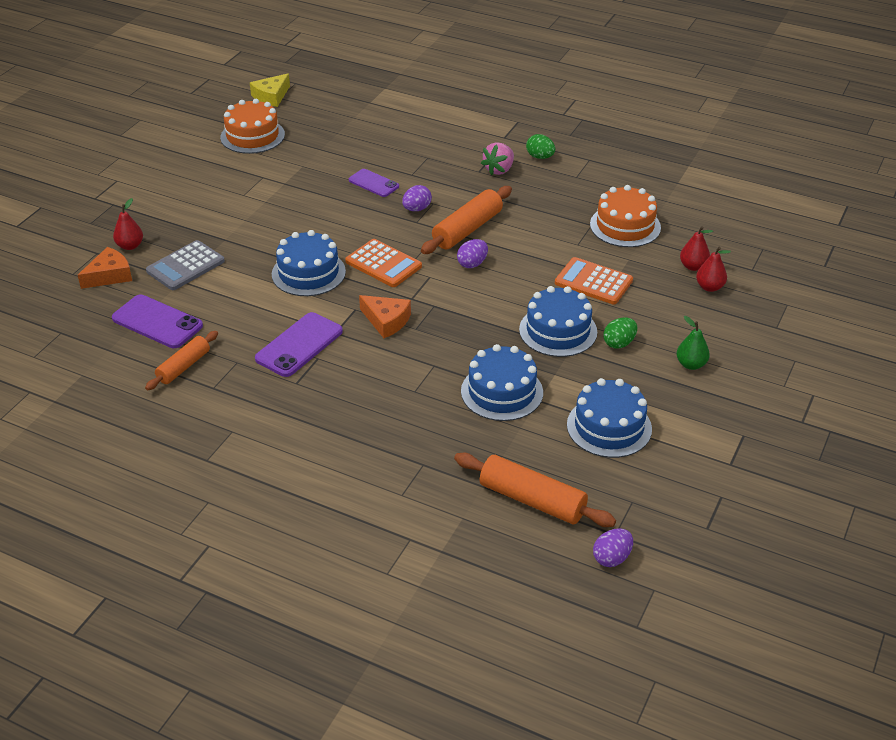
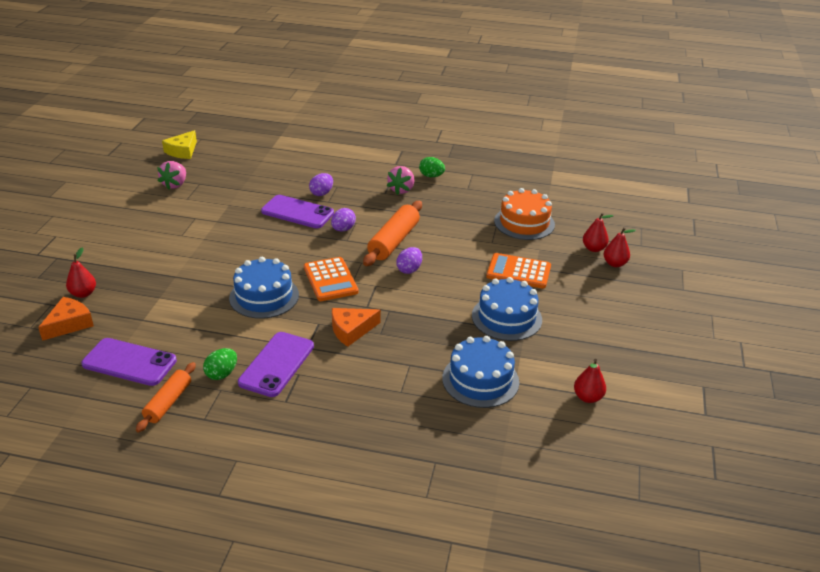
camera: 15 degrees left, 5 degrees down
(185, 266) = (143, 305): grey calculator -> none
(252, 136) = (175, 185): orange cake -> pink strawberry
(373, 183) = (297, 212): purple phone -> purple phone, size x1.55
(383, 264) = (330, 280): orange calculator -> orange calculator turned 45 degrees clockwise
(386, 321) = (351, 330): orange cheese -> orange cheese turned 135 degrees clockwise
(532, 500) = (550, 480): orange rolling pin -> none
(609, 427) = (587, 397): blue cake -> red pear
(611, 558) = (647, 525): purple egg -> purple egg (321, 193)
(619, 343) = (563, 321): green egg -> green egg (222, 374)
(691, 364) = (630, 331): green pear -> none

